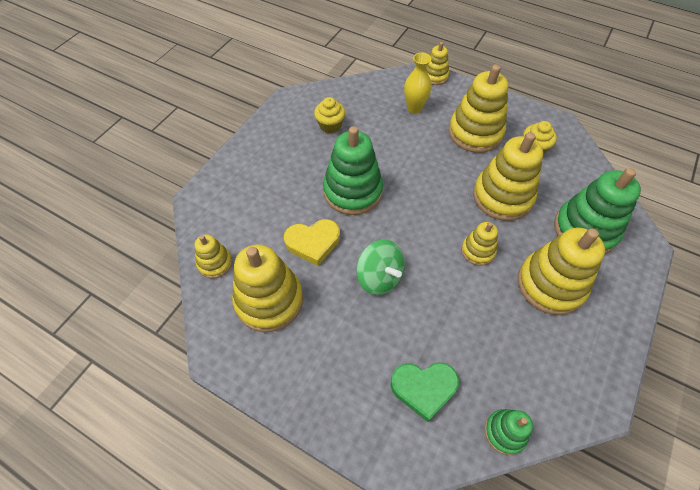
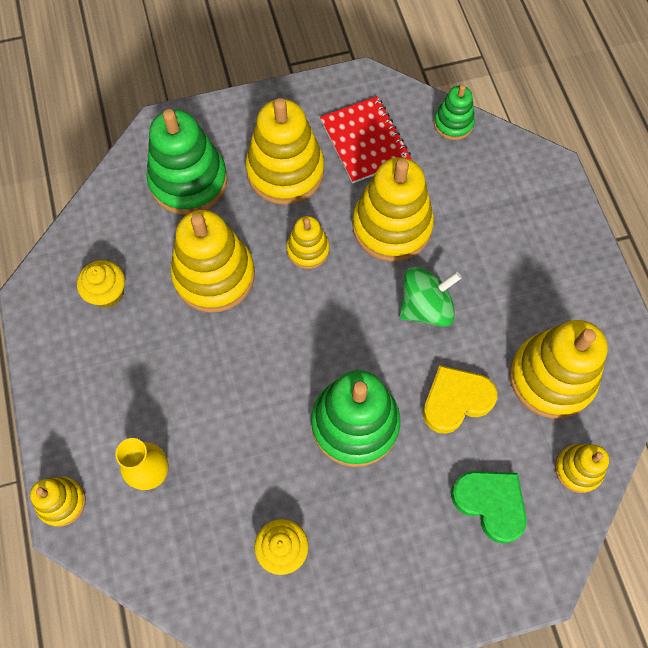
camera: 135 degrees left, 10 degrees up
(313, 243) = (455, 400): yellow heart -> yellow heart turned 60 degrees counterclockwise
(379, 277) = (426, 307): green spinning top -> green spinning top turned 60 degrees clockwise
(424, 388) = (482, 195): green heart -> green heart (490, 503)
(475, 133) = (135, 370): yellow stacking toy -> yellow stacking toy (392, 226)
(538, 353) = (365, 141): none -> red notebook

